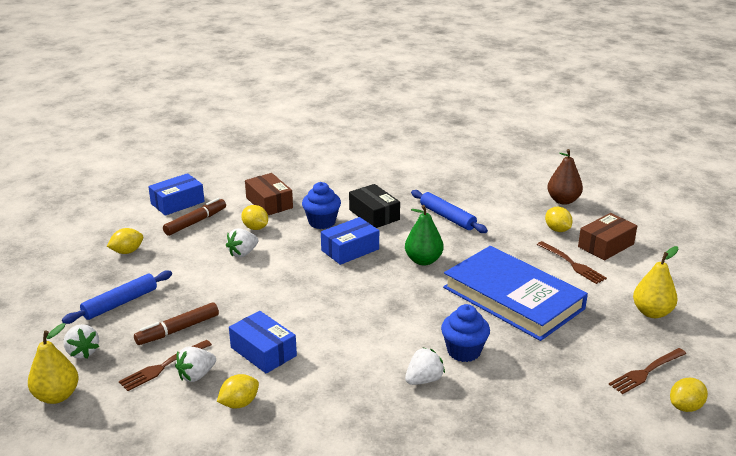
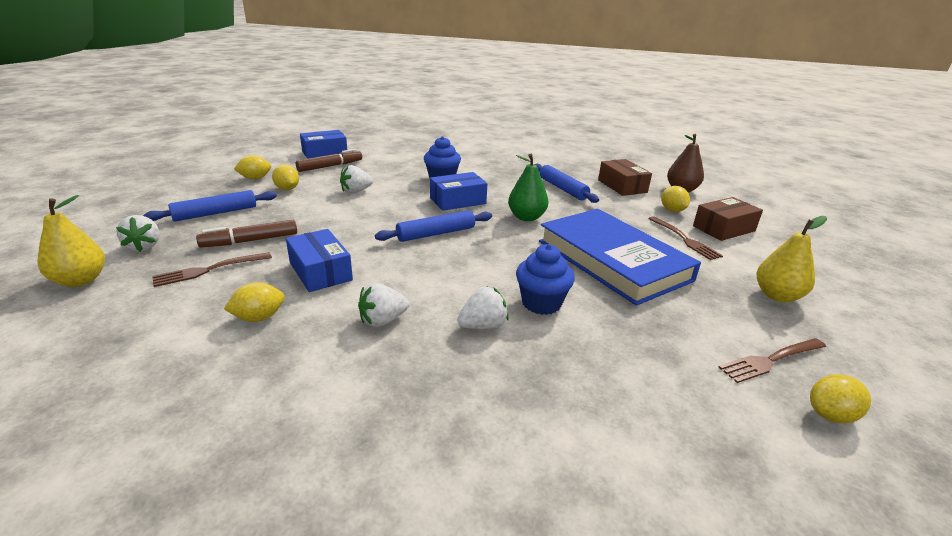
camera: 10 degrees right, 0 degrees up
(196, 375) = (235, 283): white strawberry -> white strawberry (382, 320)
(255, 228) = (379, 176): yellow lemon -> yellow lemon (287, 189)
(269, 203) = (403, 161): brown box -> brown box (622, 186)
(346, 293) = (436, 233): none -> blue rolling pin
(374, 215) = (493, 179): black box -> none

